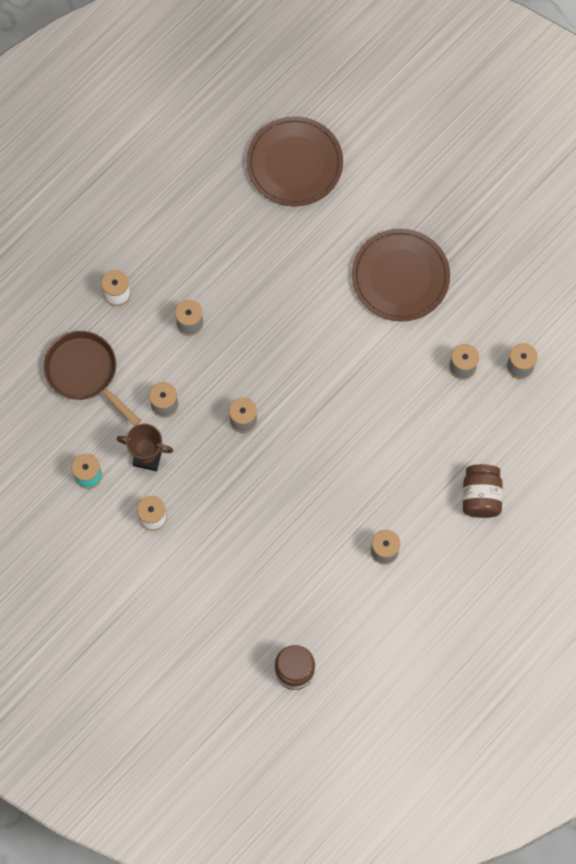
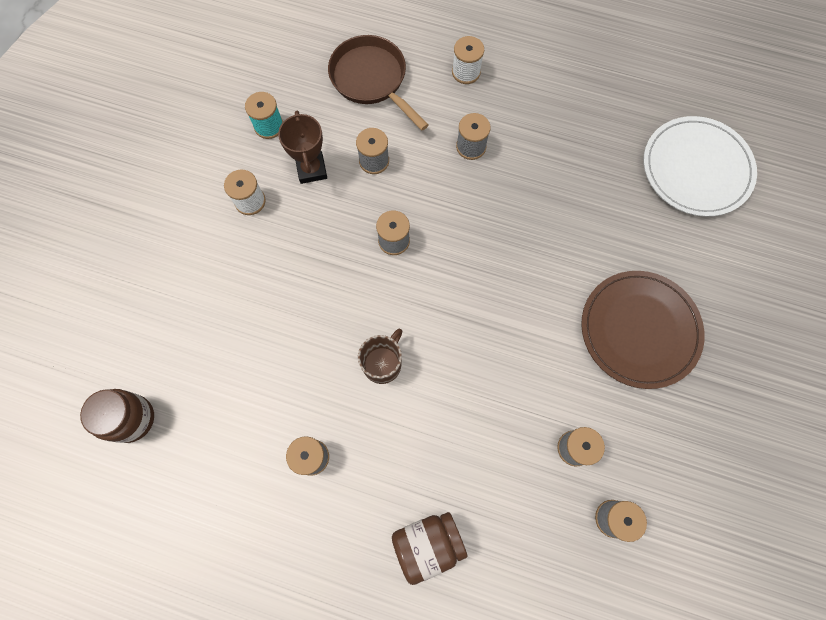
camera: 65 degrees right, 0 degrees up
(85, 373) = (371, 80): brown pan -> brown pan turned 60 degrees counterclockwise
(294, 163) = (696, 168): brown plate -> white plate
(338, 471) = (383, 363): none -> brown mug

